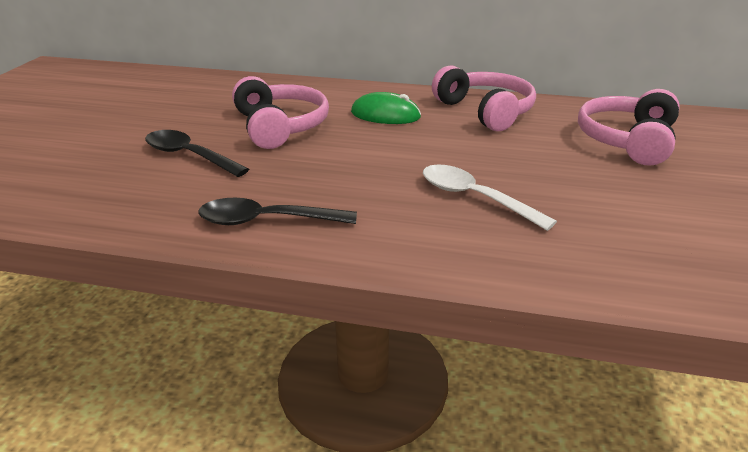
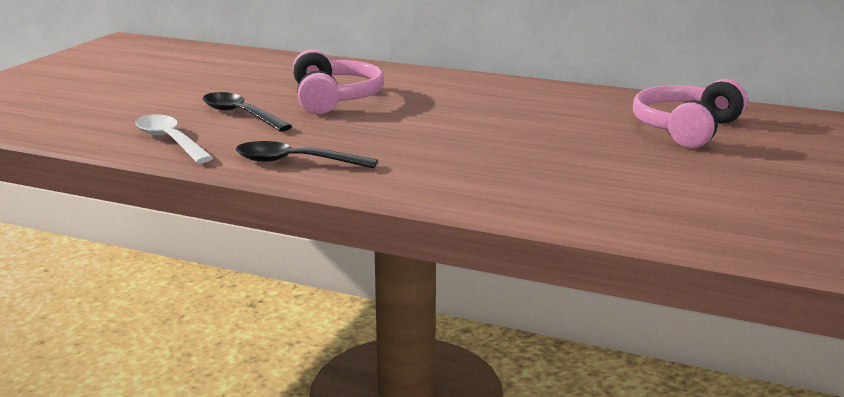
camera: 10 degrees right, 10 degrees down
(385, 115) = (444, 95): green mouse -> none
(474, 198) = (496, 160): white spoon -> white spoon (170, 141)
(485, 111) = (551, 98): pink headphones -> none

